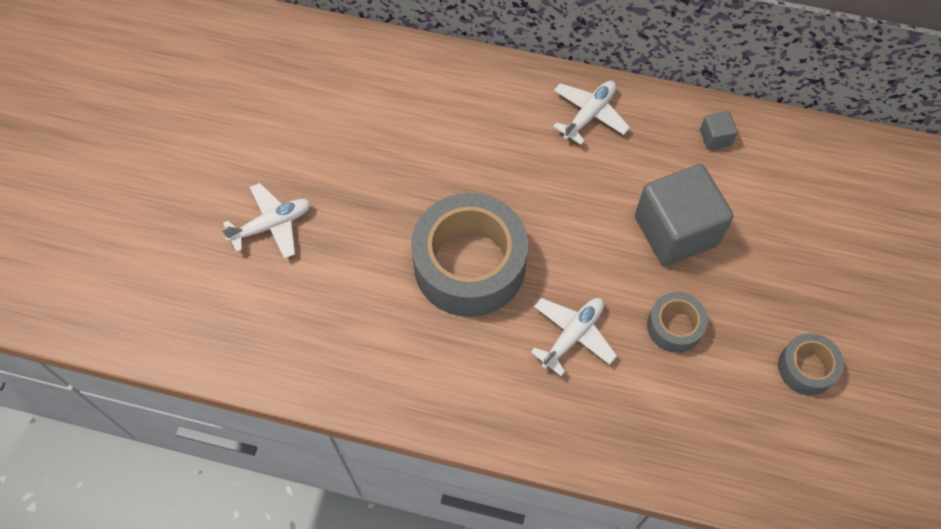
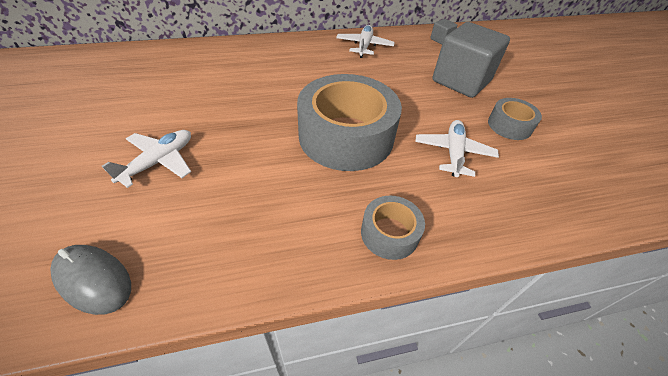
camera: 30 degrees left, 15 degrees down
(192, 330) = (93, 280): none -> grey mouse
(806, 368) = (600, 120): grey tape -> grey tape (389, 233)

